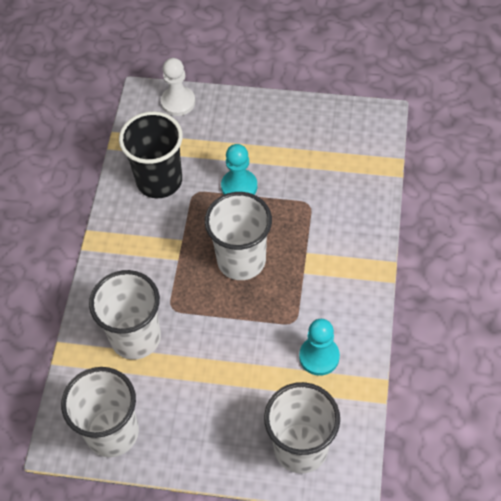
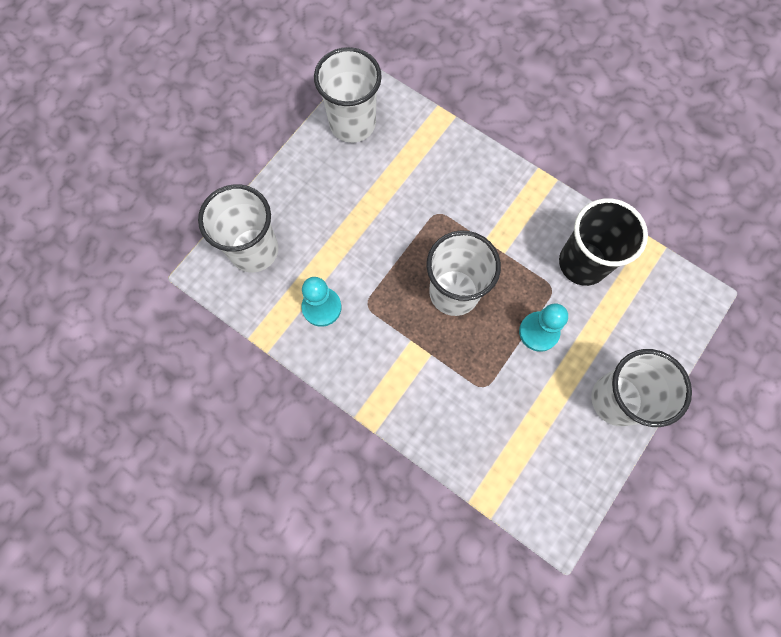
camera: 115 degrees right, 15 degrees up
(135, 337) = (425, 173): white cup -> white cup (616, 399)
(178, 102) = (677, 325): white pawn -> none

